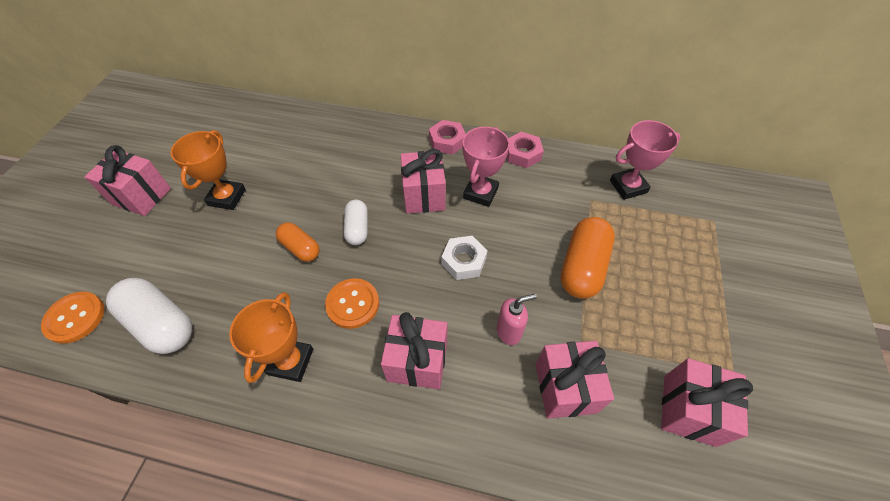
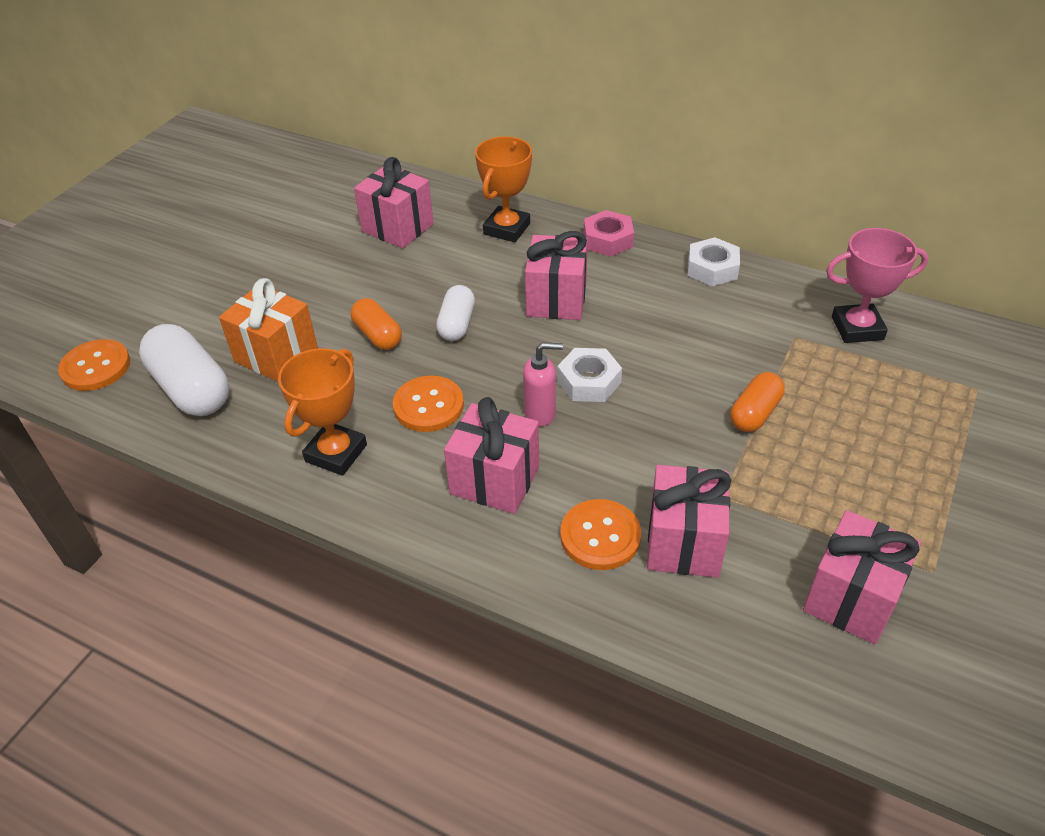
camera: 15 degrees right, 10 degrees down
(141, 196) = (195, 251): pink gift -> pink gift (397, 228)
(225, 280) = (276, 355): none -> orange gift
(227, 197) = (299, 267): orange trophy -> orange trophy (506, 229)
(480, 193) = (636, 307): pink trophy -> none
(506, 395) = (600, 536): none -> orange button
(509, 332) = (626, 469): pink soap dispenser -> pink soap dispenser (540, 413)
(523, 154) = (712, 268): pink nut -> white nut
(582, 267) = (754, 413): orange capsule -> orange capsule, size x0.60

